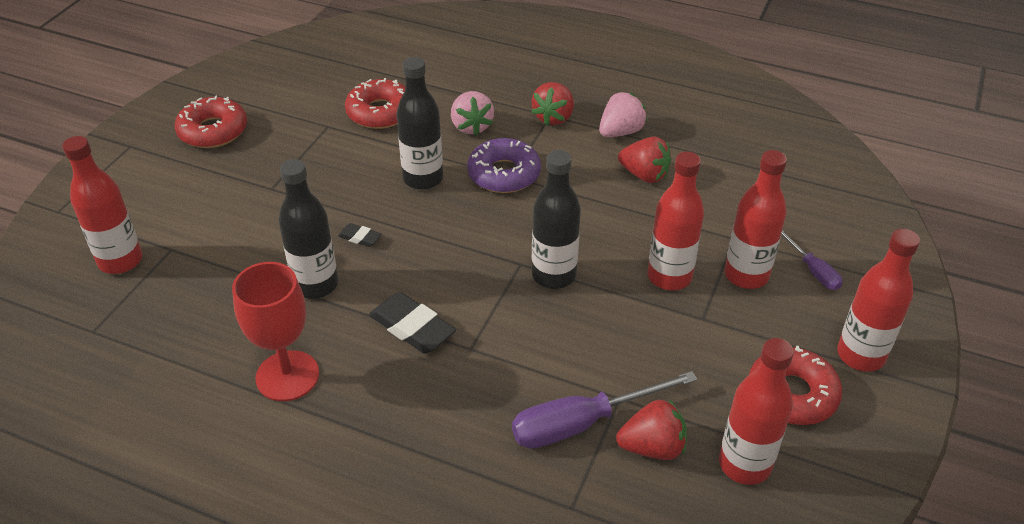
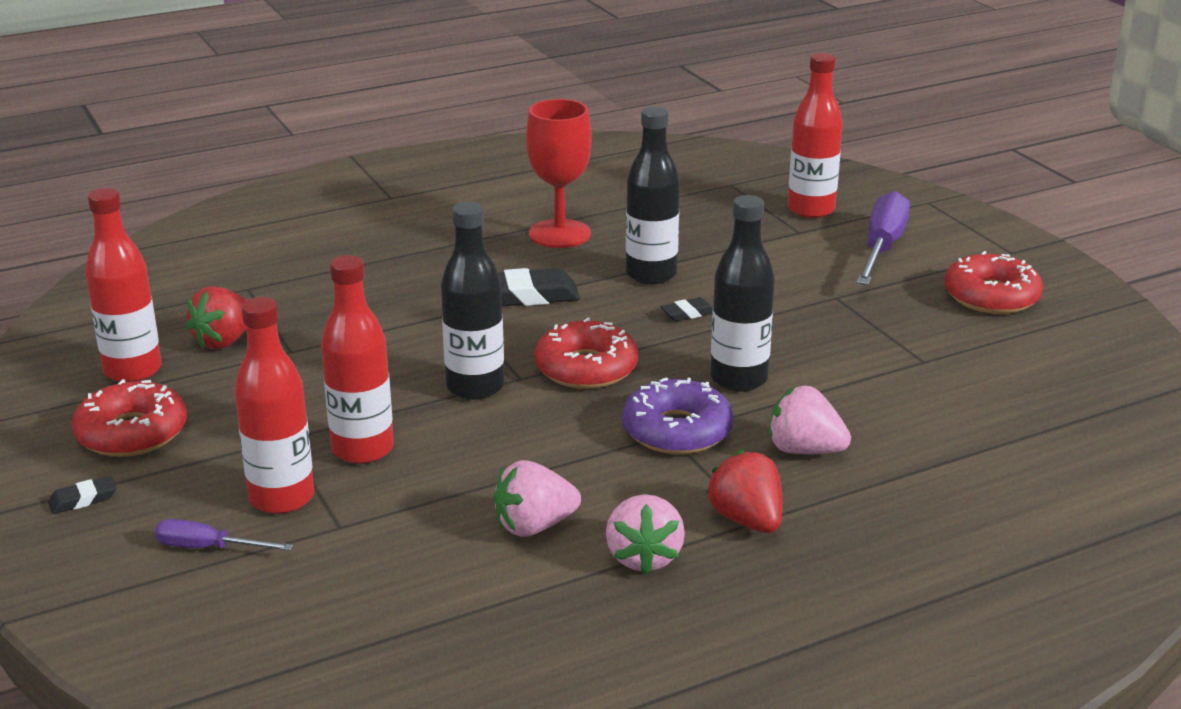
camera: 130 degrees right, 15 degrees down
(380, 112) = (914, 402): red donut -> red donut (586, 368)
(582, 423) = (300, 324): purple screwdriver -> purple screwdriver (882, 248)
(644, 175) = (534, 526): red strawberry -> pink strawberry
(860, 355) = (83, 500): red bottle -> black eraser

